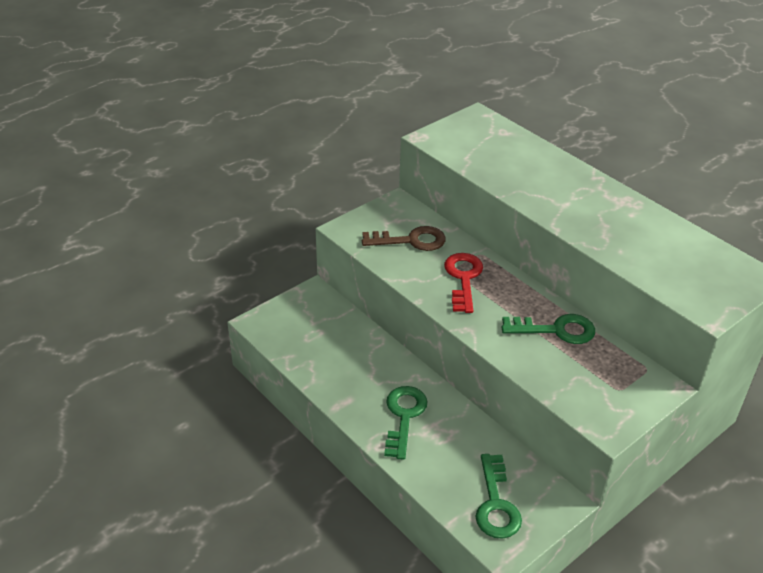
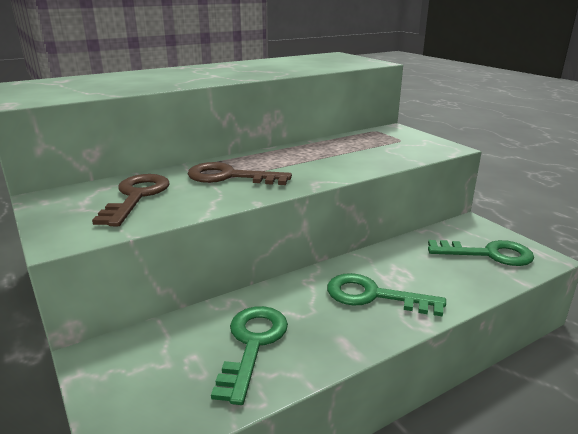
camera: 80 degrees left, 15 degrees down
(463, 278) = (229, 177): red key -> brown key
(556, 330) = (325, 150): green key -> green key (252, 344)

